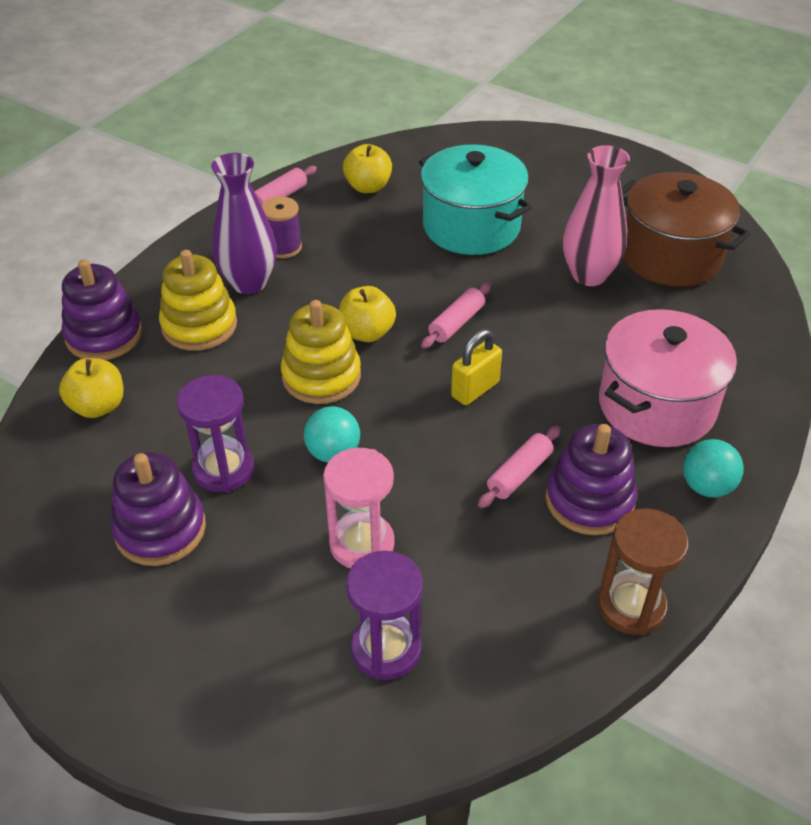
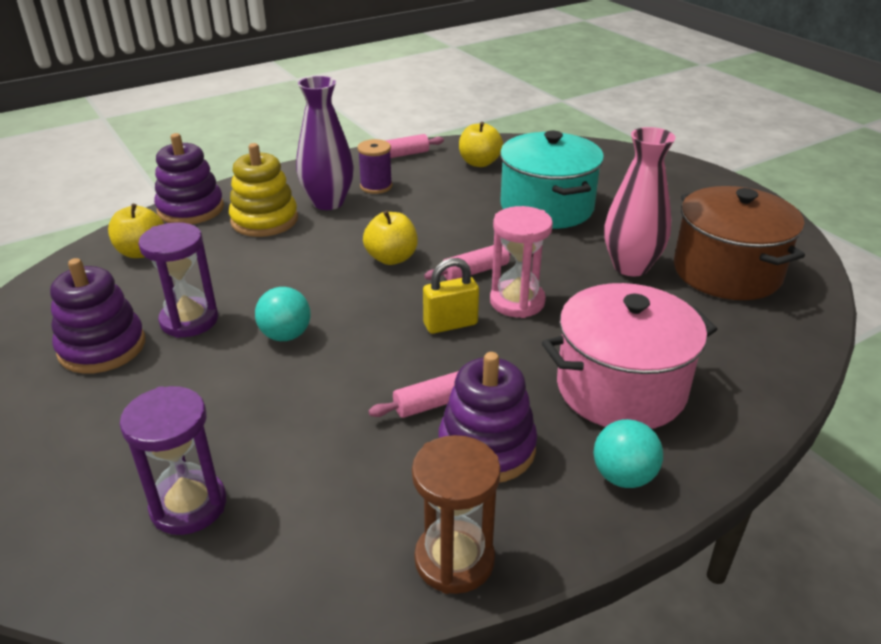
camera: 25 degrees right, 10 degrees down
(321, 376) = (326, 278): yellow stacking toy -> none
(362, 544) = (246, 412): pink hourglass -> pink hourglass (517, 302)

